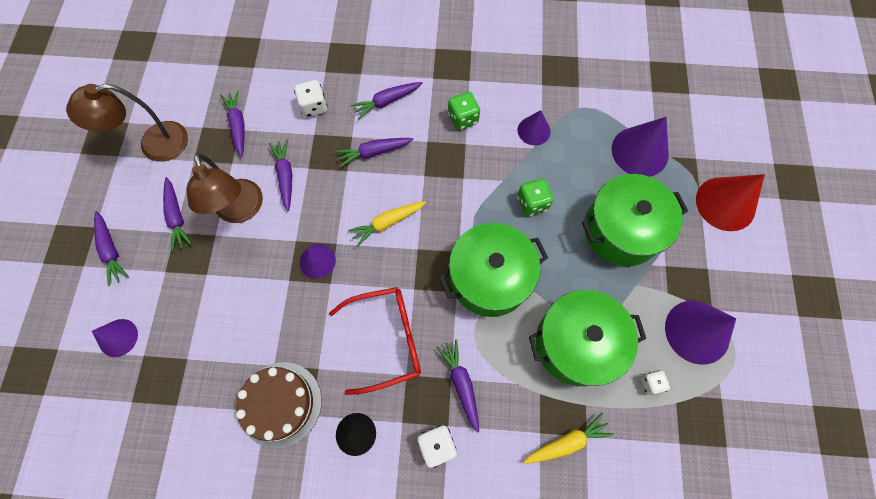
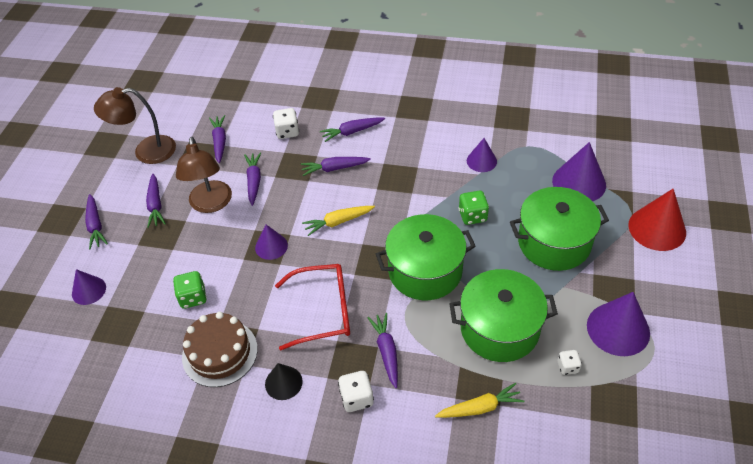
camera: 10 degrees right, 20 degrees down
(463, 118) = (418, 148): green dice -> green dice (193, 297)

